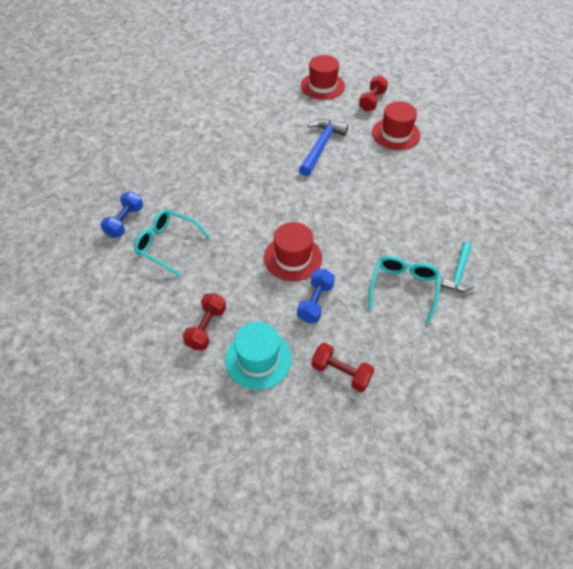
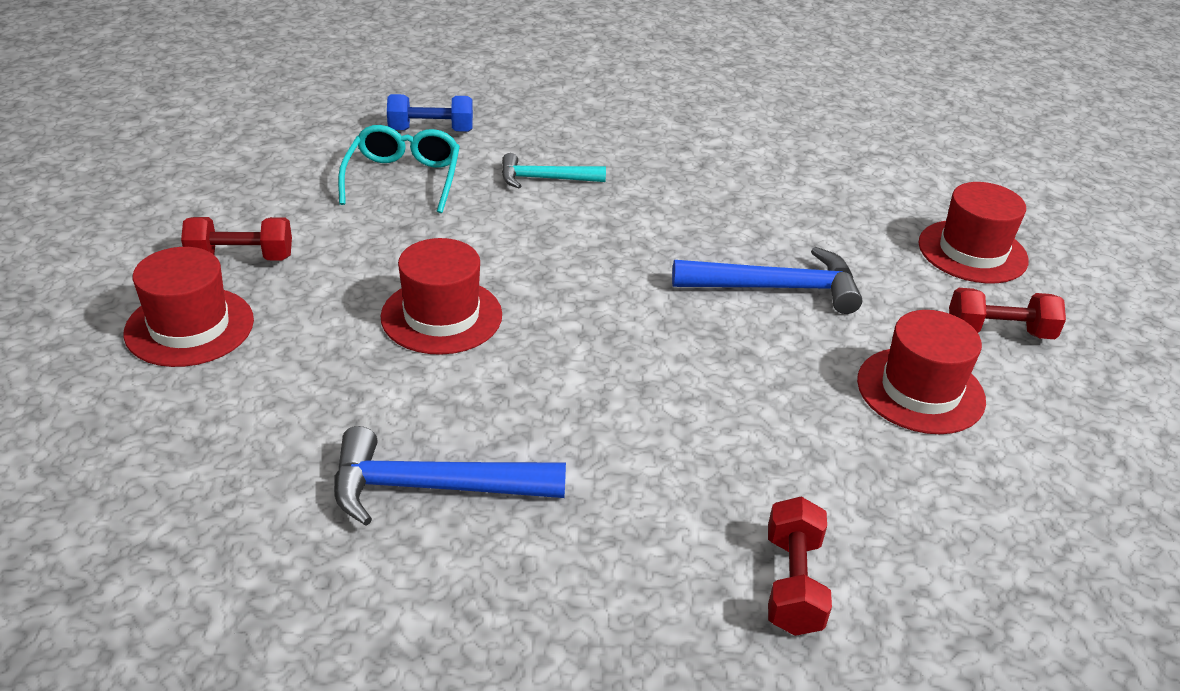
camera: 65 degrees right, 15 degrees down
(258, 359) = (189, 327): turquoise hat -> red hat
(315, 302) = (341, 367): blue dumbbell -> none
(341, 373) = (180, 434): red dumbbell -> red dumbbell (792, 584)
(403, 288) = (431, 487): turquoise glasses -> blue hammer
(458, 273) = (522, 579): turquoise hammer -> turquoise hammer (544, 179)

